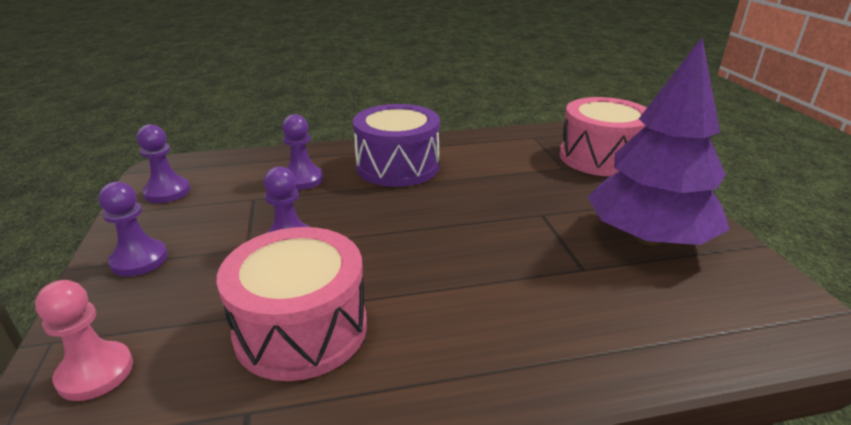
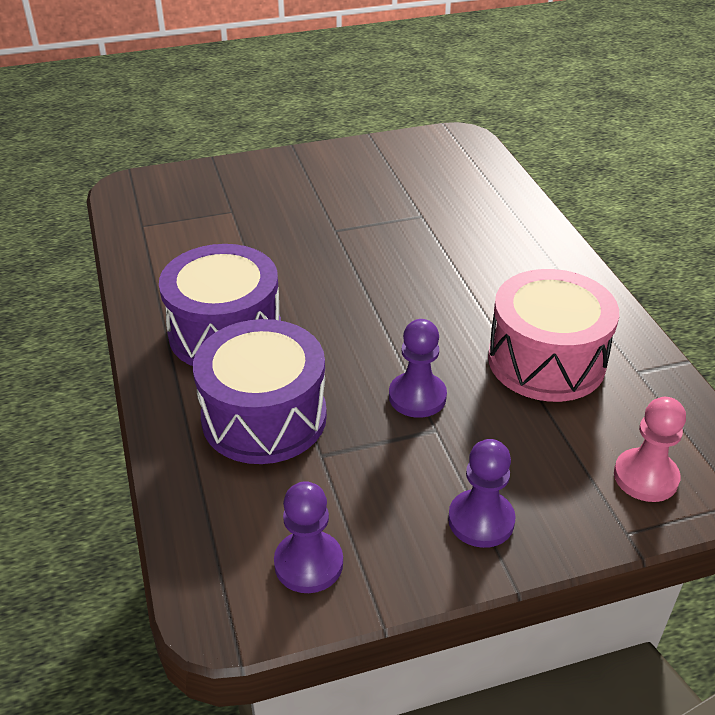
camera: 95 degrees left, 10 degrees up
(302, 179) = (264, 417): purple pawn -> purple drum
(600, 157) = (207, 186): pink drum -> none
(648, 238) = (368, 180): purple tree -> none

